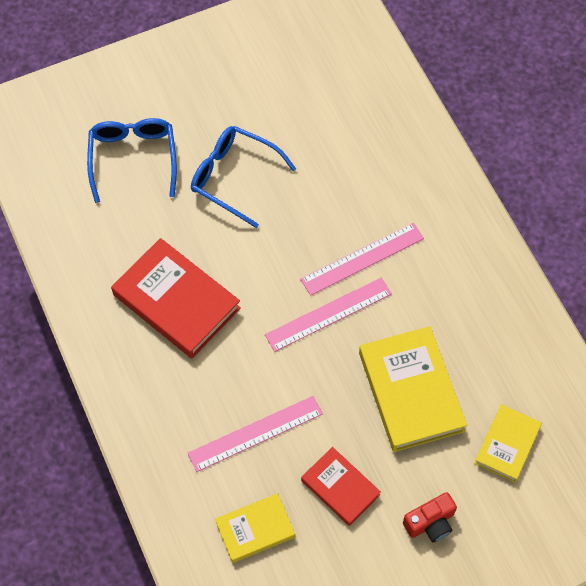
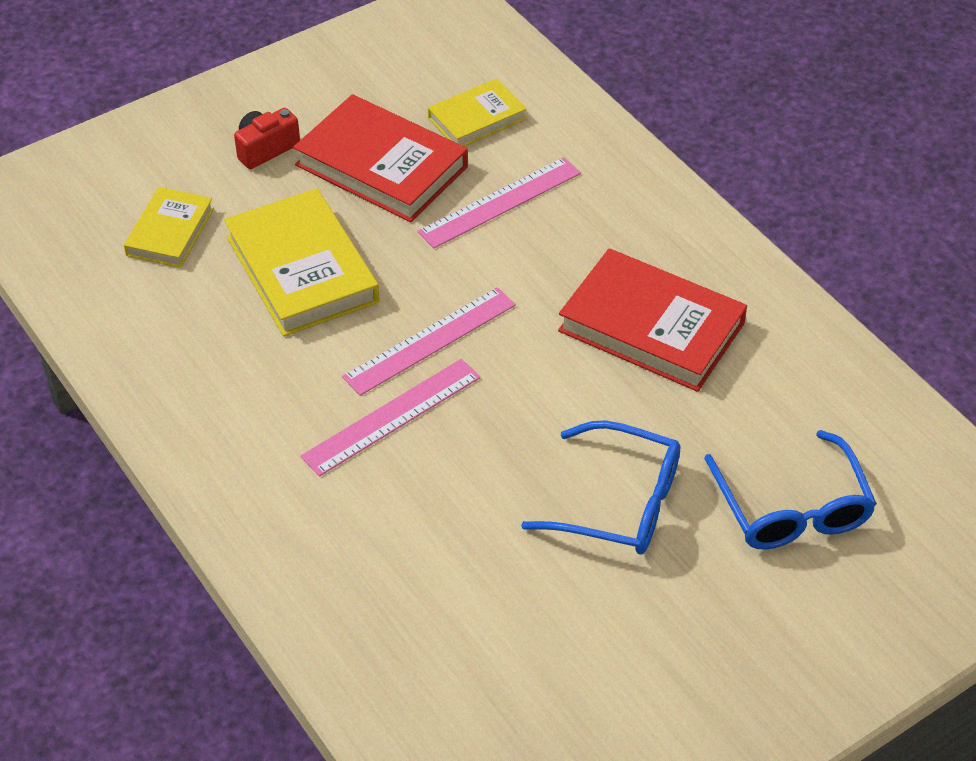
camera: 170 degrees right, 15 degrees down
(340, 487) = (381, 166): red book -> red book, size x1.71

